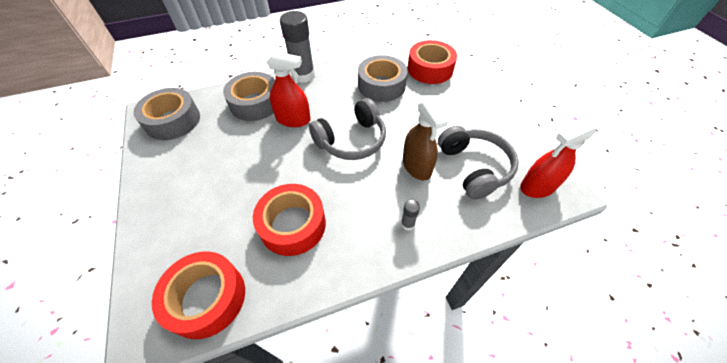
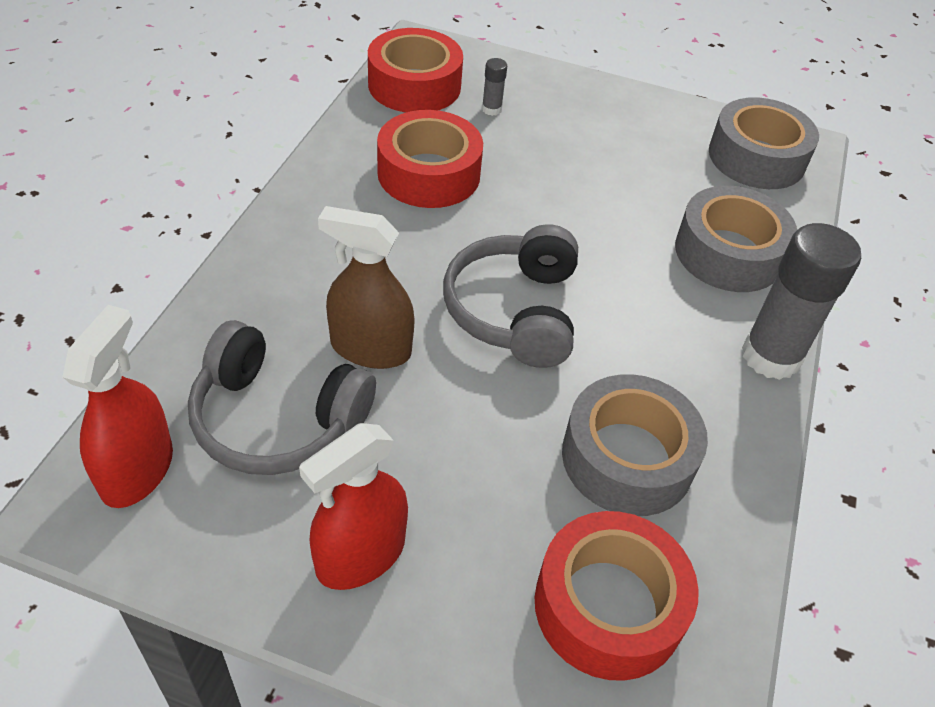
camera: 125 degrees right, 5 degrees down
(293, 119) = (638, 274): red spray bottle -> red spray bottle (360, 555)
(407, 224) = (297, 266): grey glue stick -> grey glue stick (491, 109)

